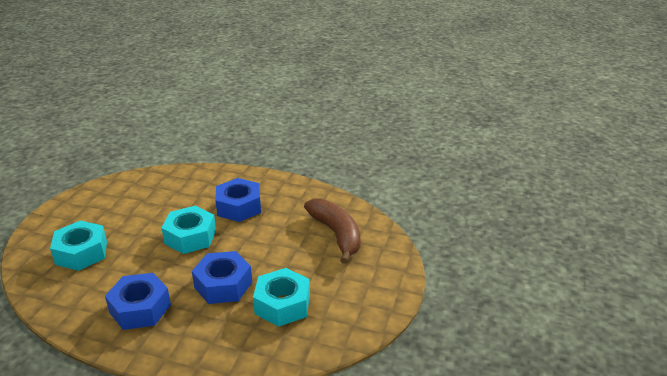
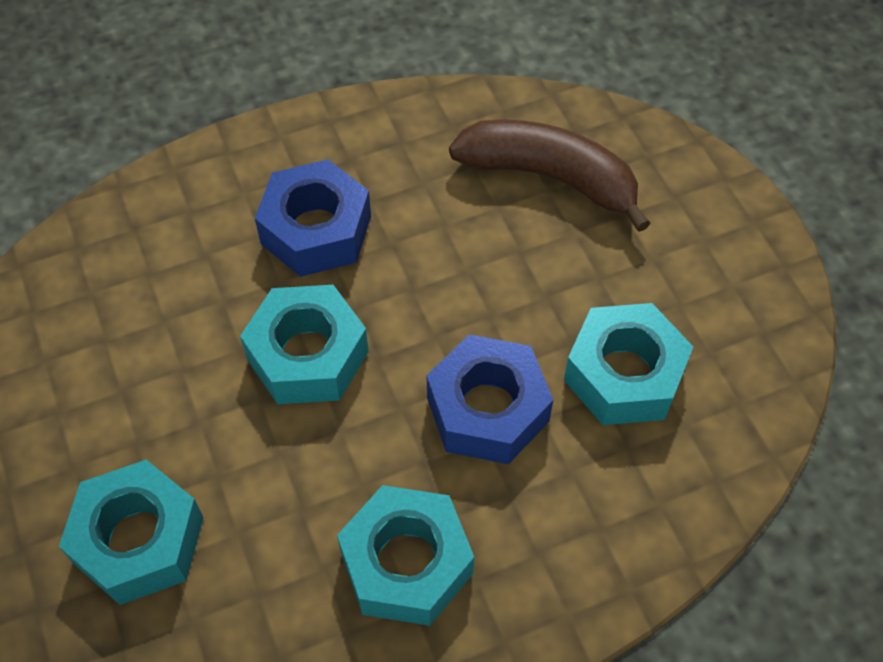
camera: 40 degrees left, 25 degrees up
(140, 308) = (406, 563): blue nut -> turquoise nut

